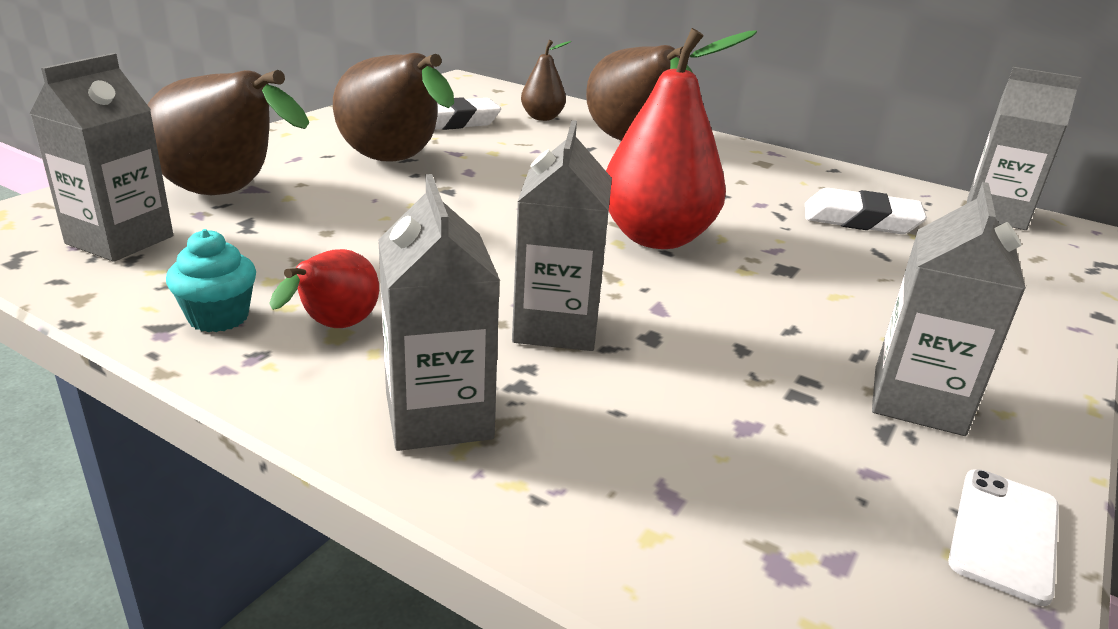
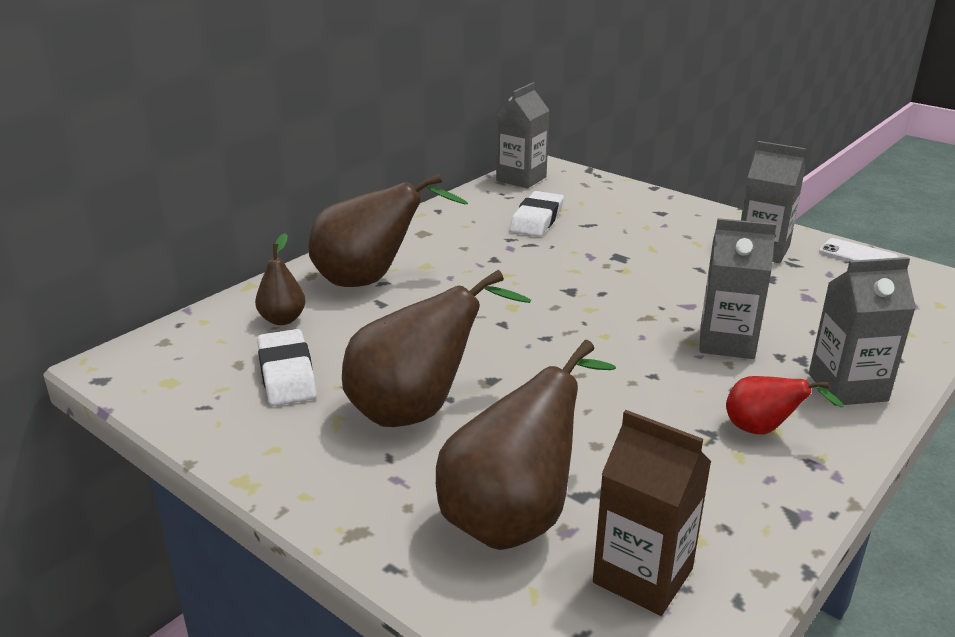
camera: 80 degrees left, 0 degrees up
(120, 240) = (643, 576): grey carton -> brown carton
(218, 317) = (769, 487): turquoise cupcake -> none
(656, 238) = (580, 293): red pear -> none

